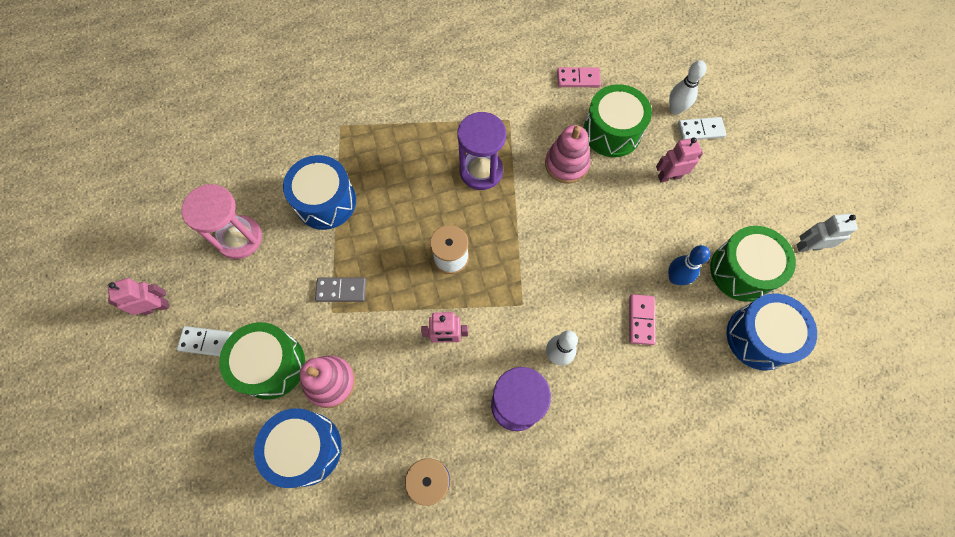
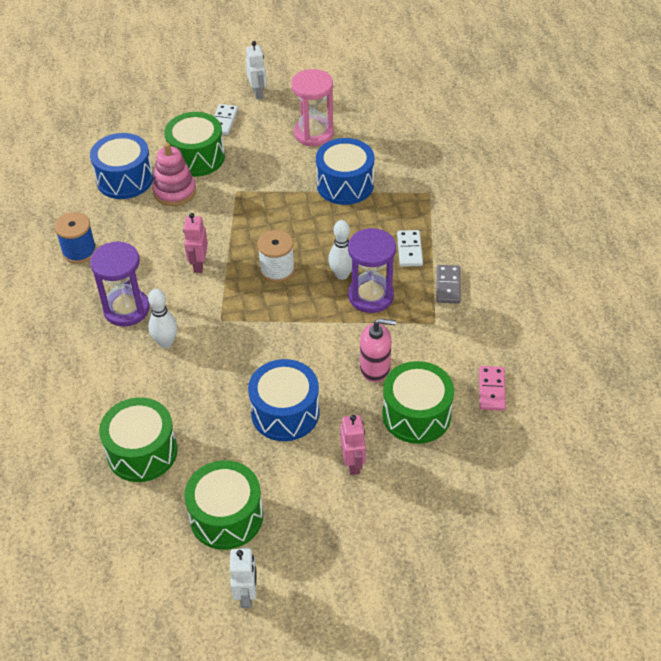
camera: 95 degrees right, 20 degrees down
(156, 307) = (258, 93): pink robot -> white robot
(341, 290) = (255, 196): grey domino -> grey domino (448, 286)
(566, 164) = (375, 368): pink stacking toy -> pink soap dispenser
(641, 320) = (187, 413): pink domino -> none
(675, 109) = (448, 484): white bowling pin -> white bowling pin (342, 275)
(675, 278) = (227, 450): blue bowling pin -> none
(691, 355) = (142, 452): none -> green drum
(700, 130) = (416, 507): white domino -> white domino (409, 250)
(759, 337) = (148, 519): blue drum -> blue drum (285, 412)

